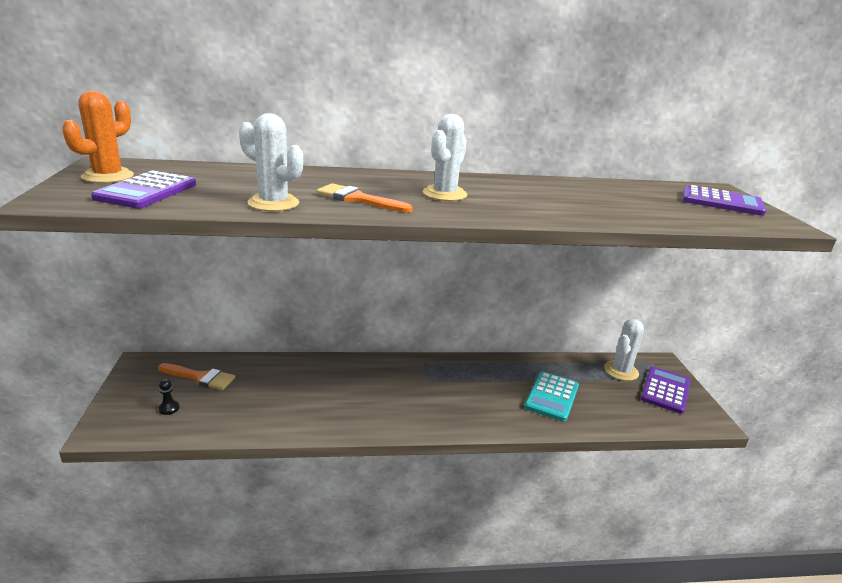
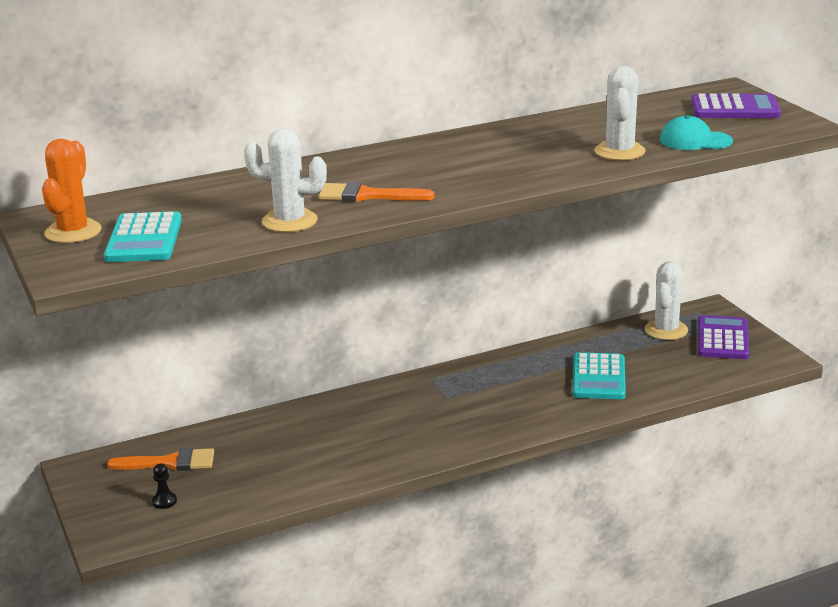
camera: 15 degrees left, 0 degrees up
(147, 191) = (144, 239): purple calculator -> turquoise calculator
(444, 194) = (448, 167): white cactus -> white cactus (619, 151)
(676, 217) = (695, 141): none -> turquoise cap

